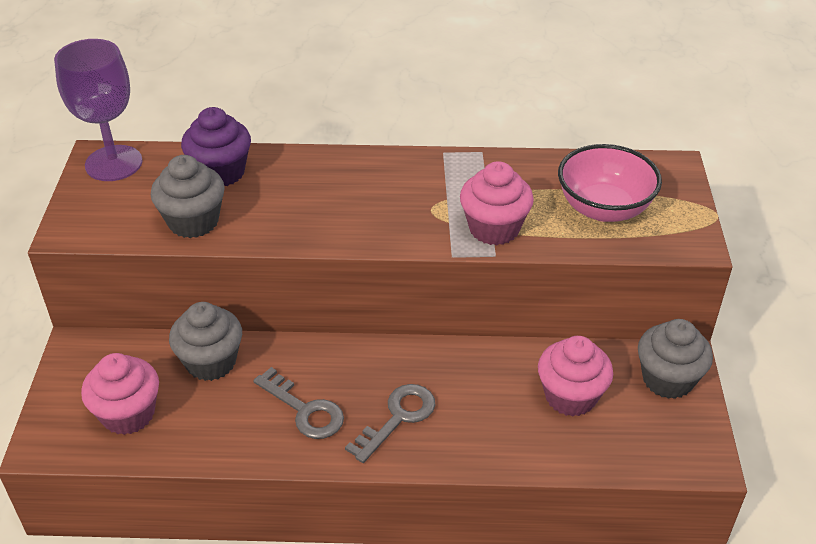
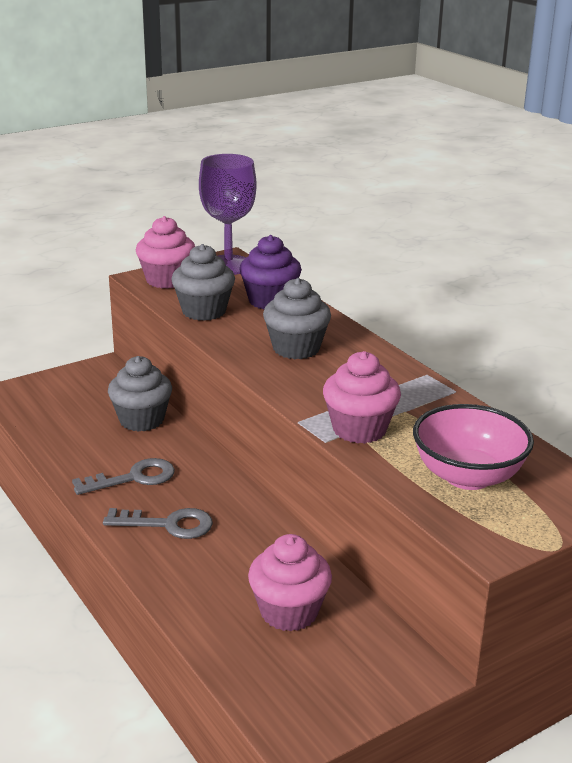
camera: 55 degrees right, 15 degrees down
(128, 414) = (61, 410): pink cupcake -> pink cupcake (167, 280)
(305, 410) = (134, 478): grey key -> grey key turned 120 degrees counterclockwise
(667, 379) = (380, 670): grey cupcake -> grey cupcake (296, 348)

